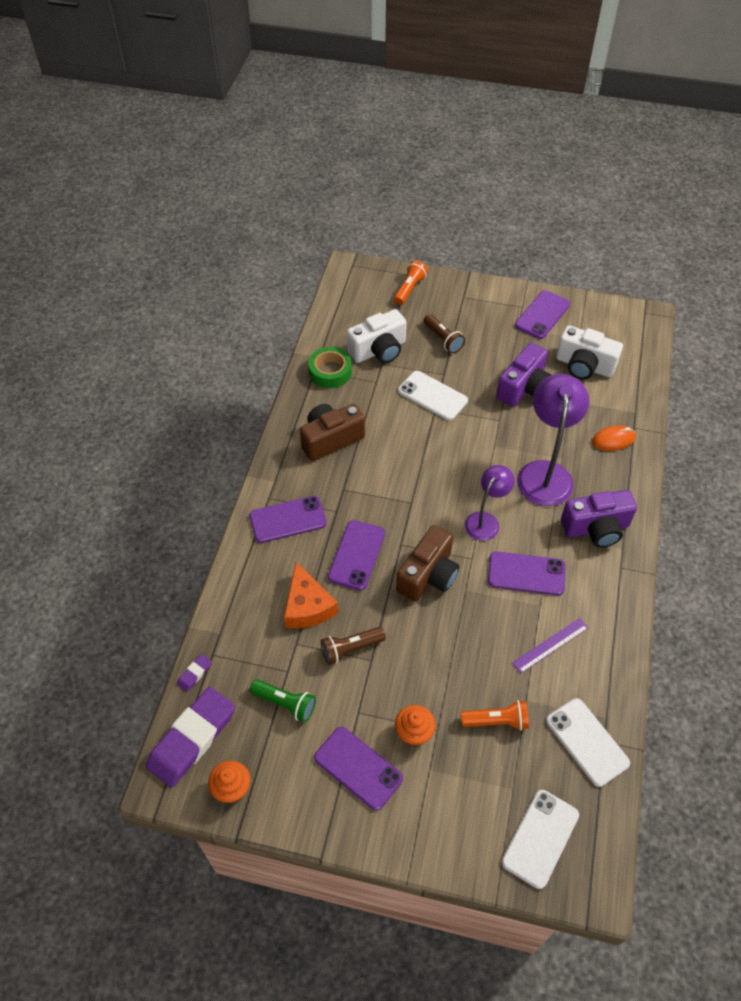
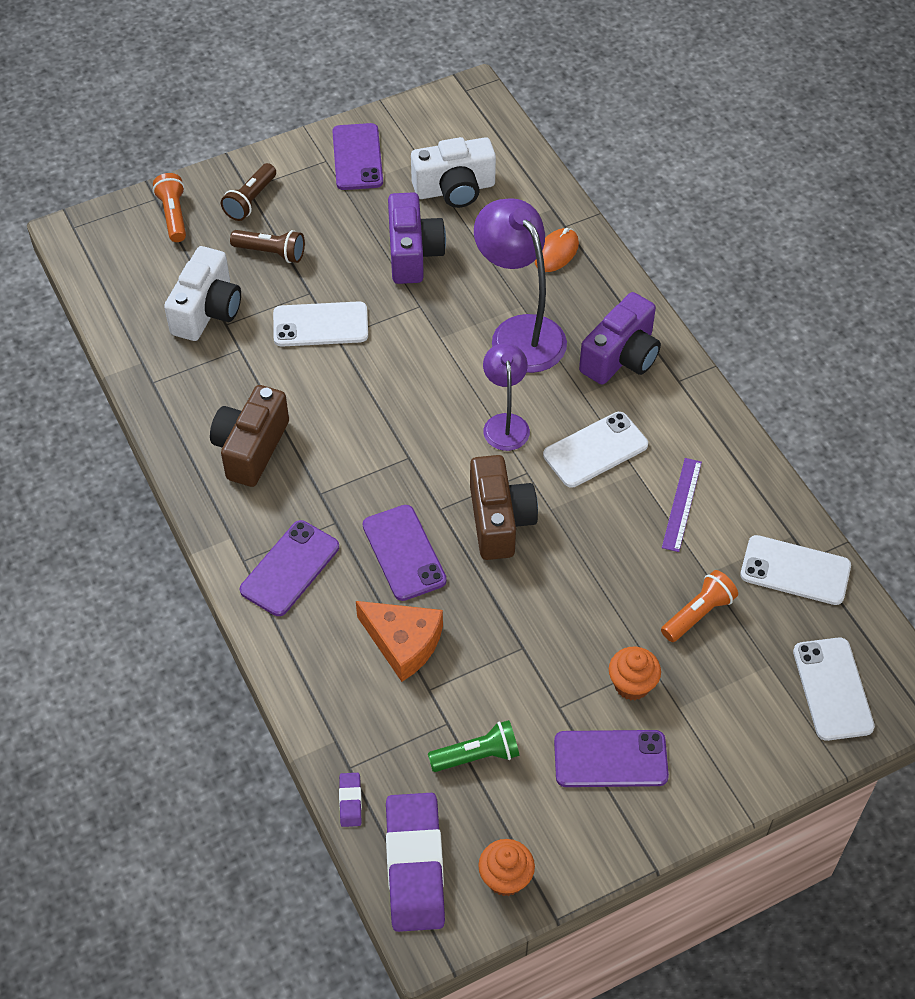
camera: 40 degrees left, 0 degrees up
(330, 372) = (173, 371): green tape -> none
(350, 649) = (491, 652): brown flashlight -> brown flashlight (250, 200)
(526, 573) = (595, 450): purple phone -> white phone

